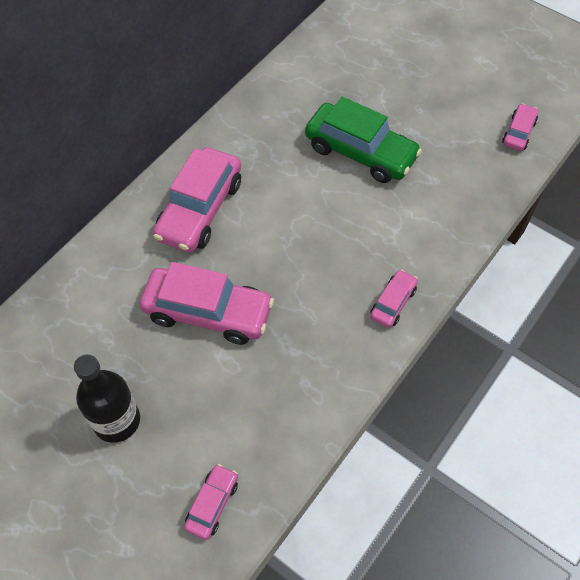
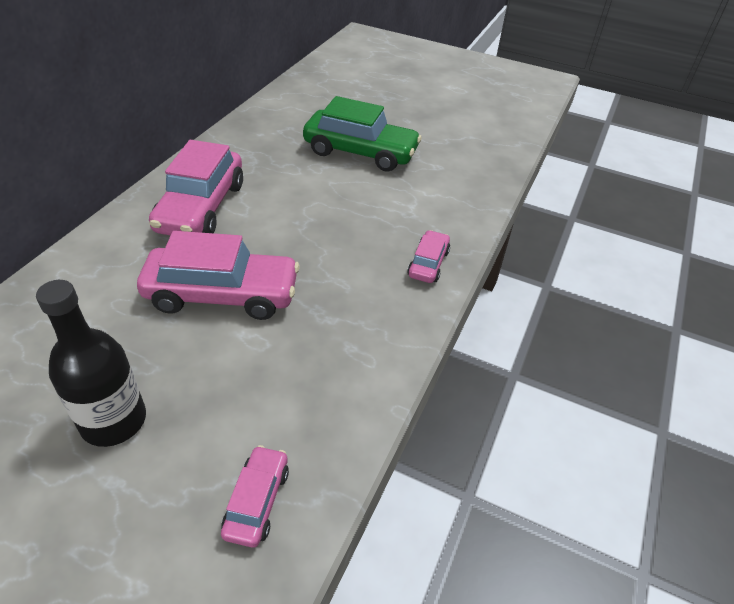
camera: 15 degrees left, 15 degrees down
(518, 132) = (502, 129): pink car -> none

